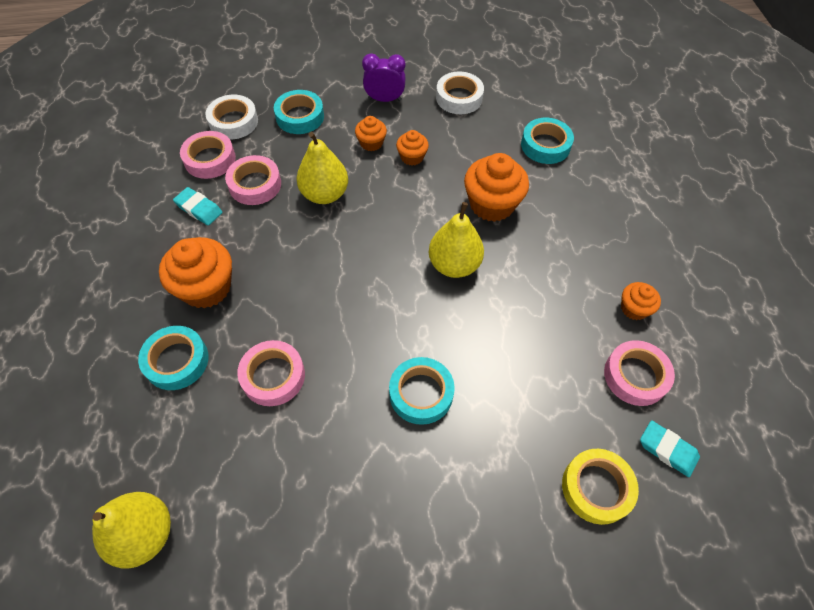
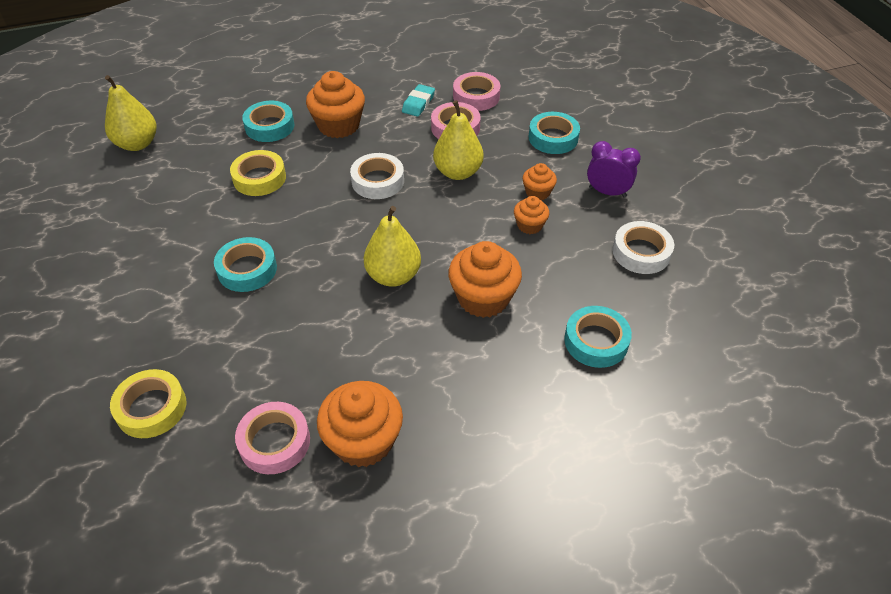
camera: 80 degrees right, 10 degrees down
(233, 122) = (528, 99): white tape -> white tape (378, 181)
(273, 376) = (259, 178): pink tape -> yellow tape
(384, 99) = (607, 192): purple clock -> purple clock turned 60 degrees counterclockwise
(634, 308) = (363, 441): orange cupcake -> orange cupcake, size x1.85
(667, 450) = (188, 472): turquoise eraser -> none

